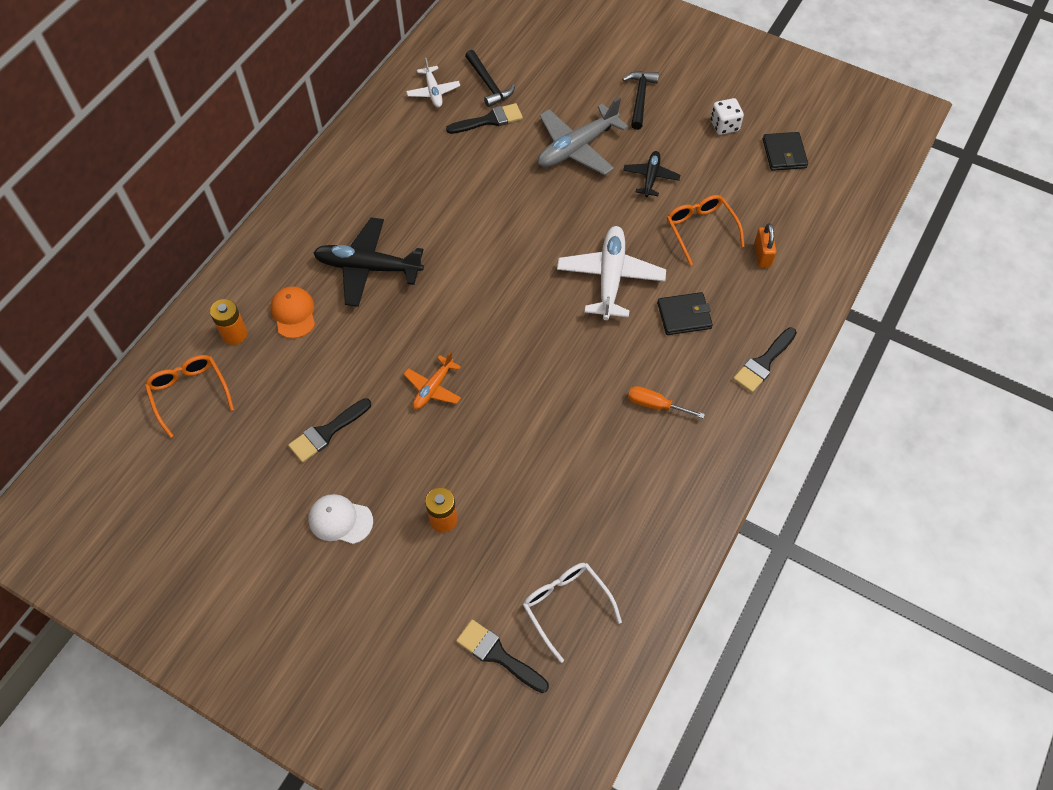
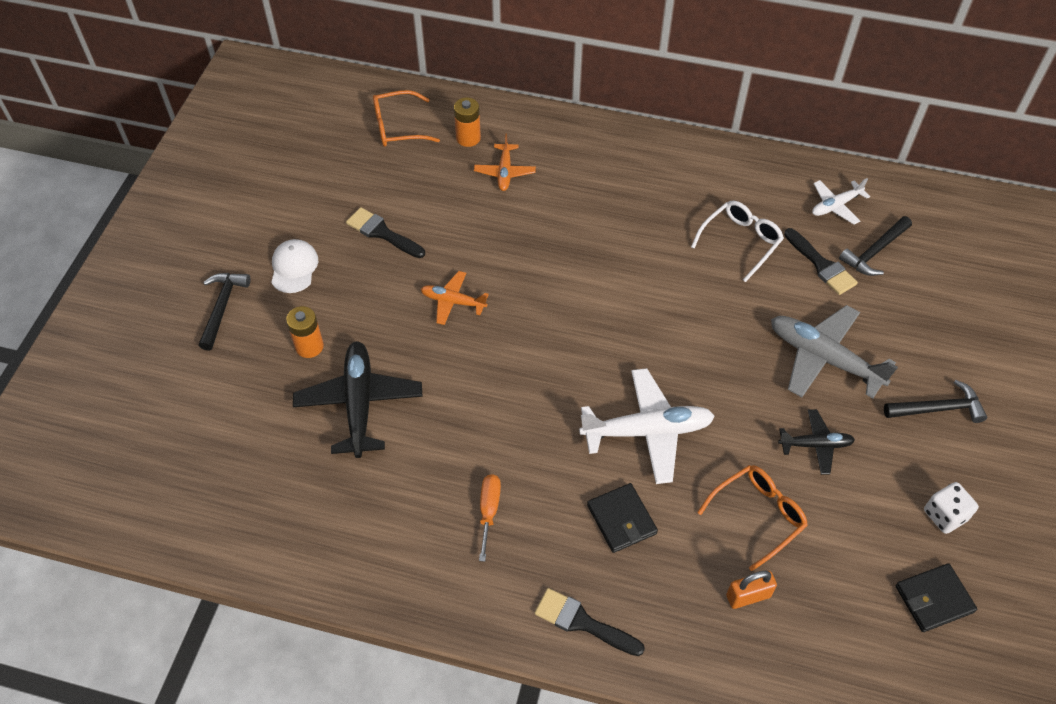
camera: 75 degrees right, 5 degrees down
(189, 393) = (398, 127): orange glasses -> orange glasses turned 150 degrees counterclockwise
(293, 313) = (505, 172): orange cap -> orange plane
(367, 596) = (222, 307): none -> black hammer
(368, 268) = (578, 213): black plane -> black plane (359, 403)
(498, 655) = (176, 425): black brush -> none
(566, 606) = (233, 472): white glasses -> white glasses (740, 242)

